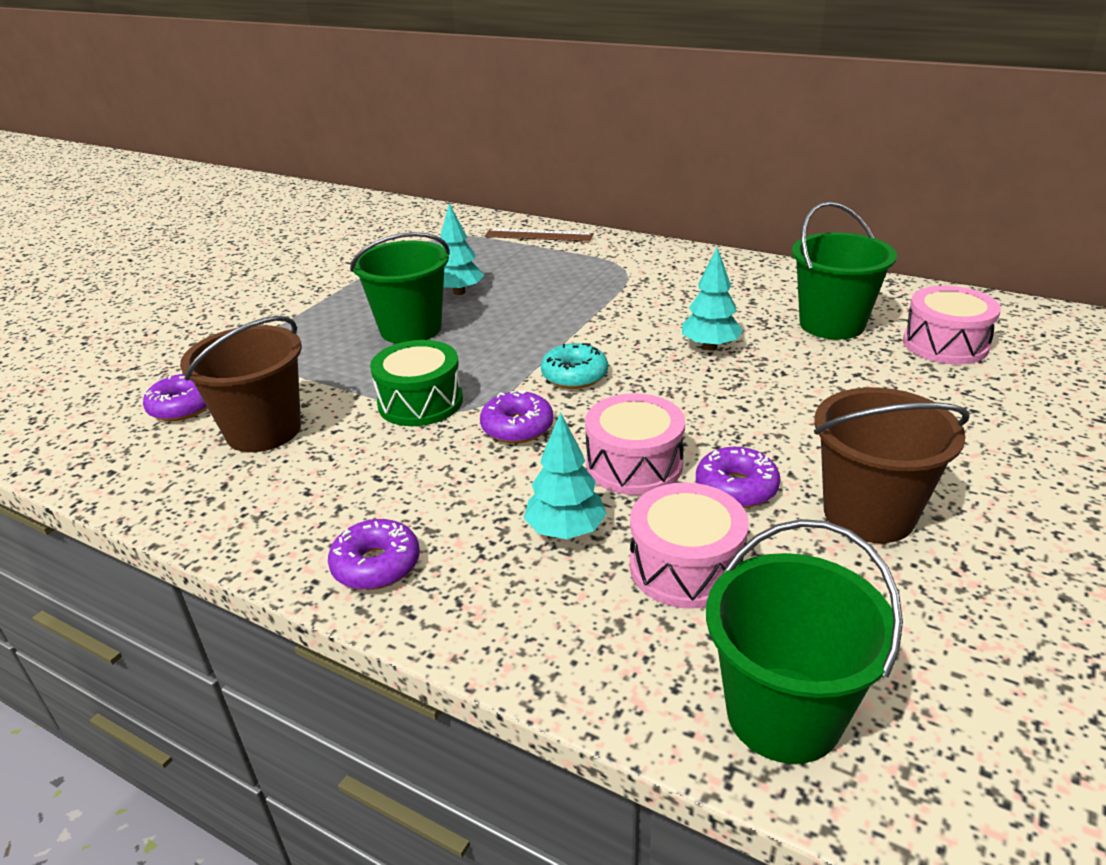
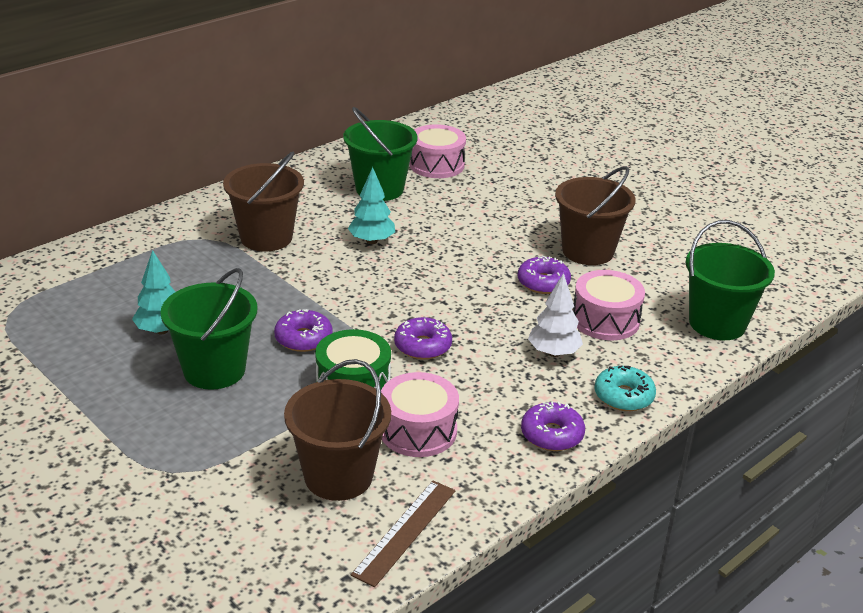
camera: 75 degrees left, 0 degrees up
(183, 407) = (255, 528): purple donut -> purple donut (303, 338)
(538, 235) = (77, 261): brown ruler -> brown ruler (405, 531)
(565, 531) = (553, 353): turquoise tree -> white tree
(574, 375) = (368, 305): turquoise donut -> turquoise donut (623, 396)
(634, 465) = (498, 311): pink drum -> pink drum (418, 430)
(656, 293) = (266, 237): none -> brown bucket

